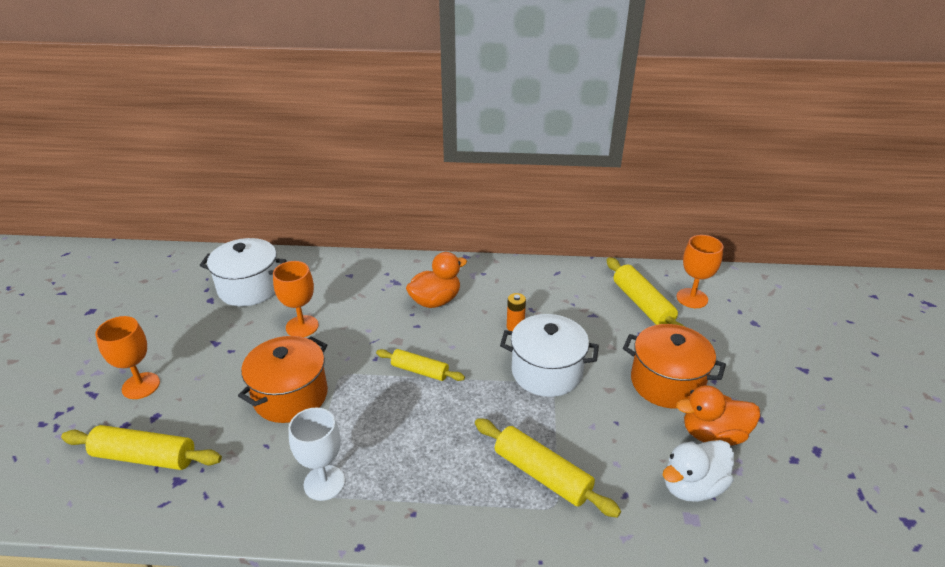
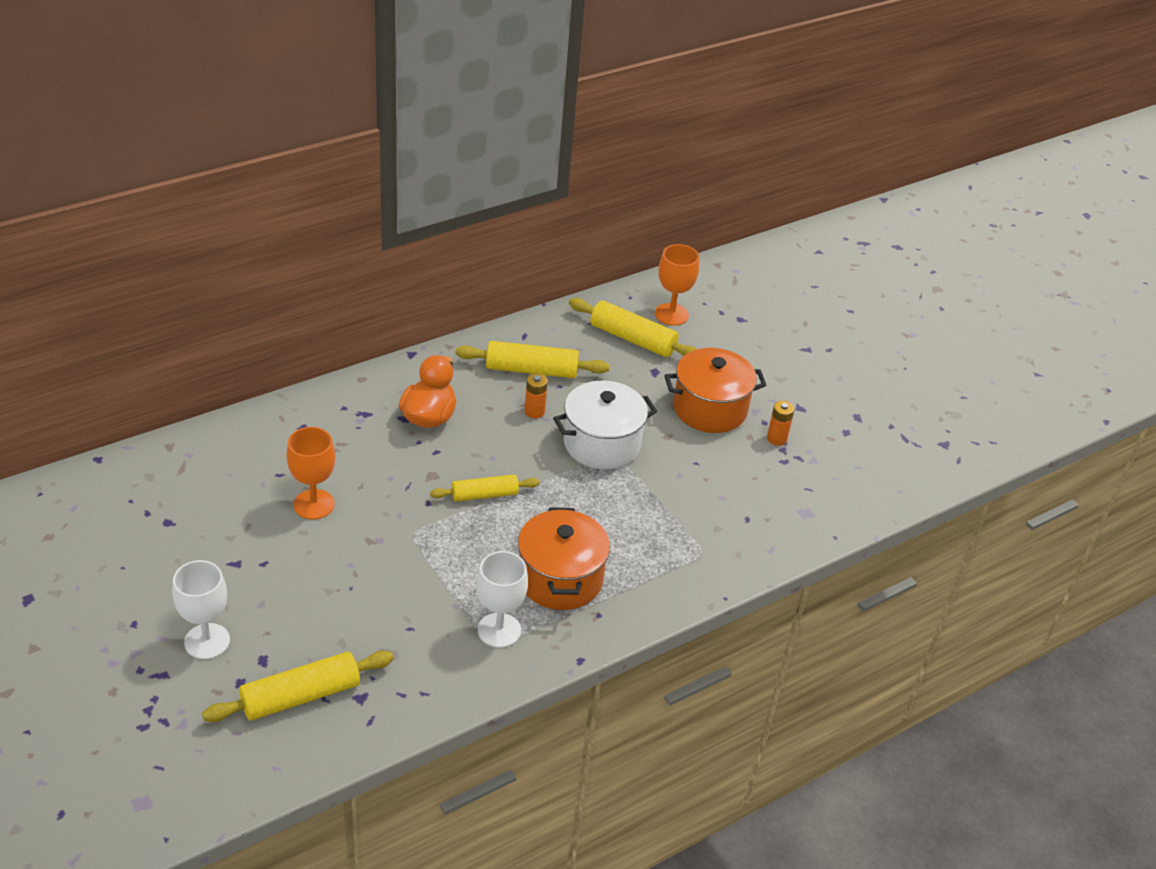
camera: 40 degrees left, 5 degrees up
(141, 386) = (207, 641): orange goblet -> white goblet
(249, 288) = (200, 489): white pot -> none
(290, 396) = (382, 575): orange pot -> orange pot (560, 579)
(542, 474) = (672, 533): yellow rolling pin -> yellow rolling pin (531, 370)
(692, 486) = (790, 488): white duck -> none
(713, 434) = (776, 438): orange duck -> orange battery

